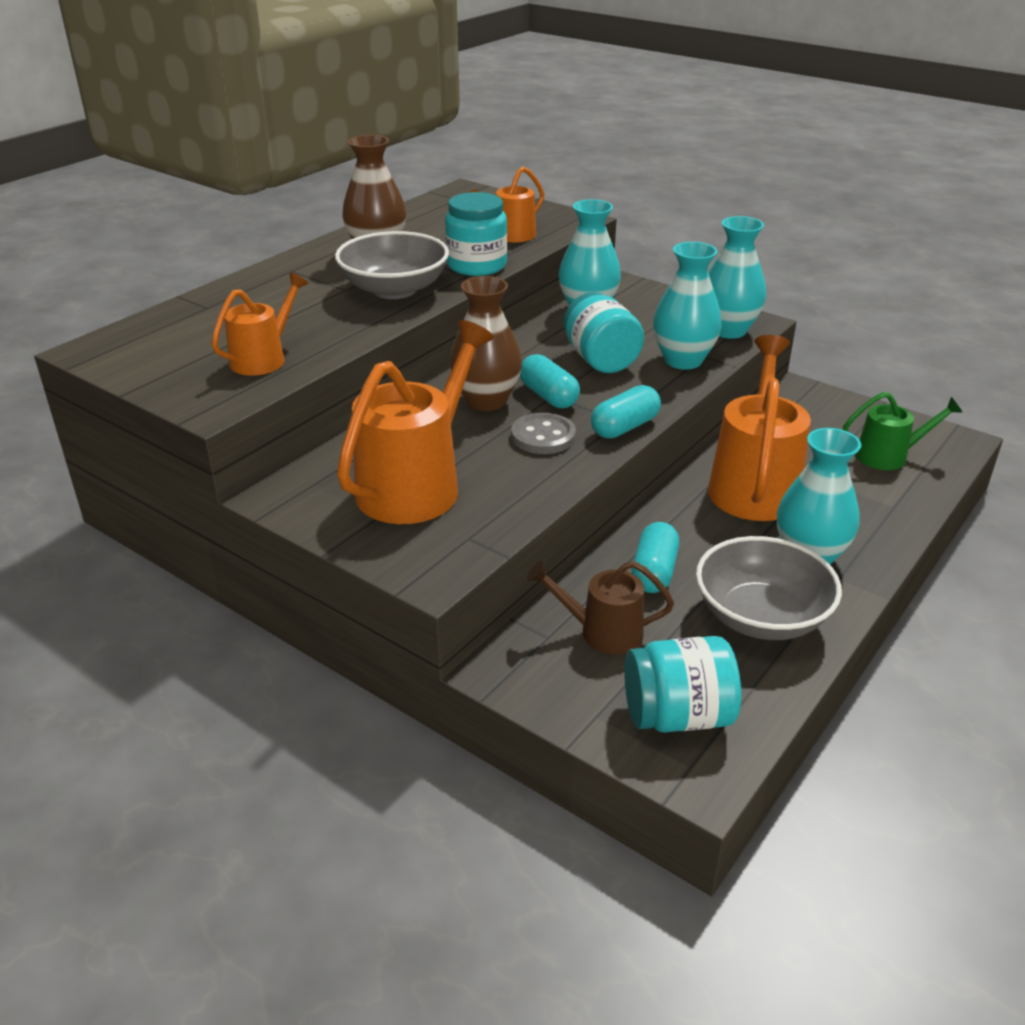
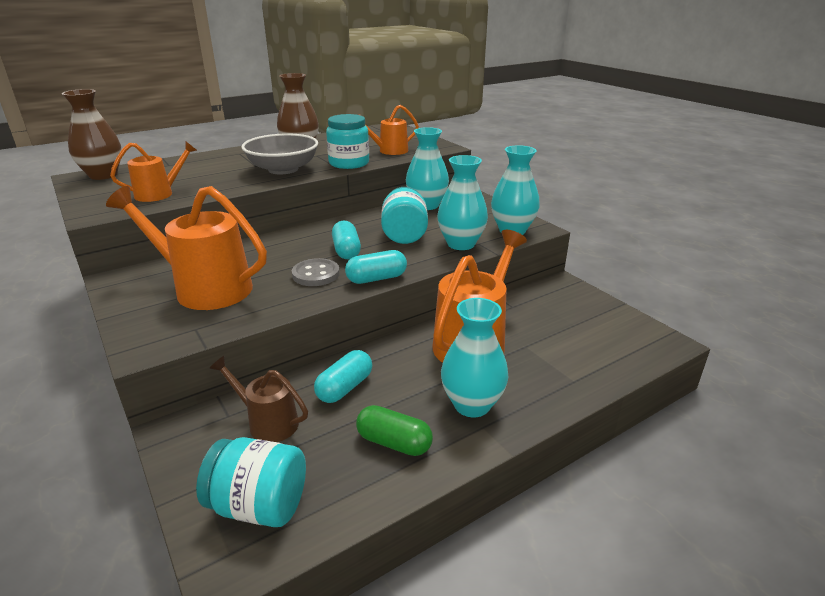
camera: 20 degrees right, 5 degrees down
(417, 484) = (204, 288): orange watering can -> orange watering can turned 120 degrees counterclockwise
(486, 401) = (304, 247): brown vase -> brown vase (103, 175)
(761, 617) = (394, 442): grey bowl -> green capsule
(889, 456) = (598, 342): green watering can -> none

